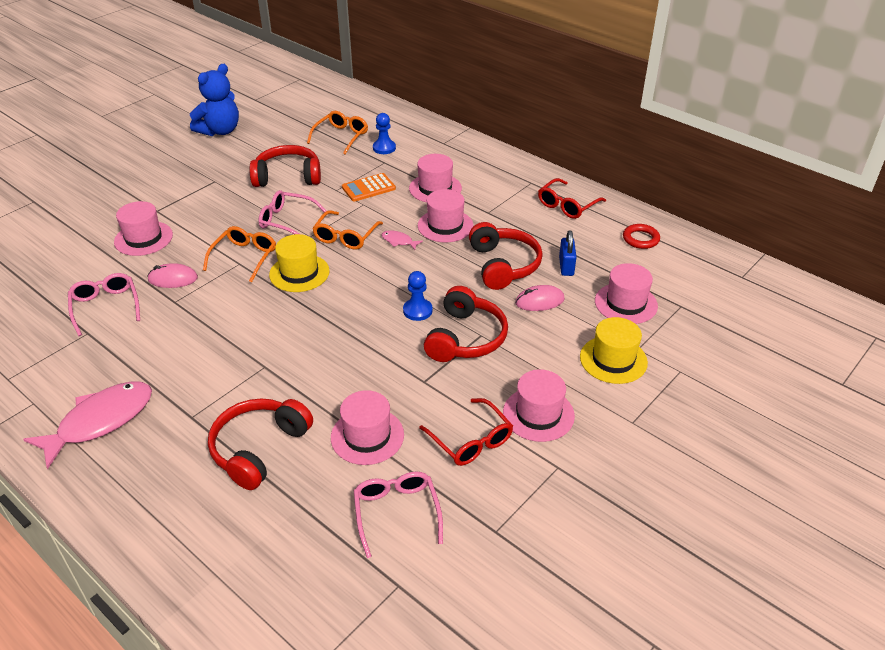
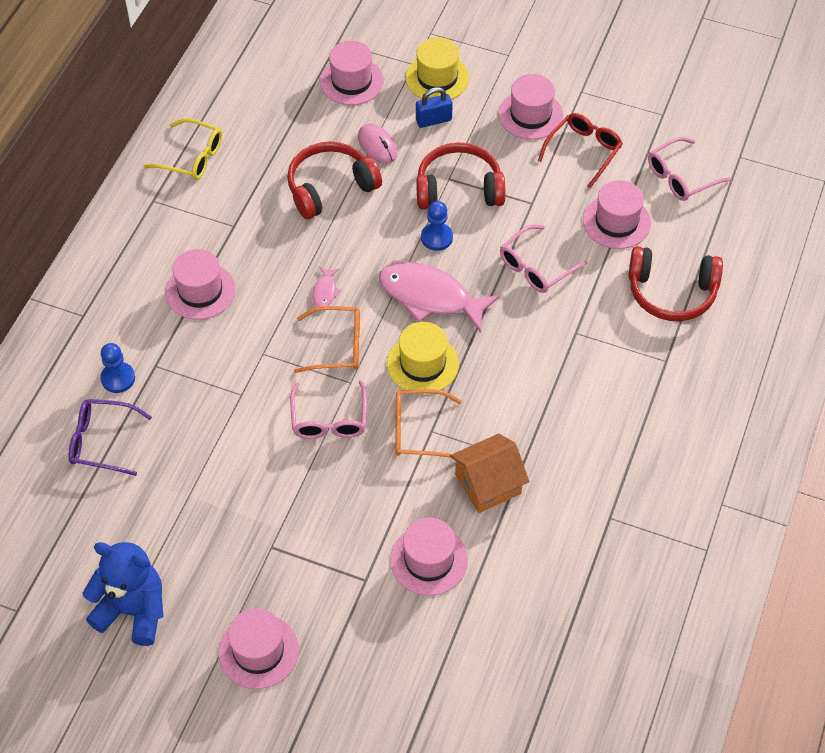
camera: 110 degrees left, 15 degrees up
(100, 421) = (710, 431): pink fish -> pink fish (430, 297)
(105, 307) = (563, 525): pink glasses -> pink glasses (536, 267)
(173, 279) = (488, 484): pink mouse -> orange house
(288, 177) = (229, 462): red headphones -> none
(341, 137) = (102, 441): orange glasses -> purple glasses
(368, 188) = (224, 360): orange calculator -> none
(445, 226) = (277, 258): pink hat -> pink hat (258, 651)
(566, 266) = (310, 136): blue padlock -> blue padlock (433, 120)
(567, 205) = (192, 157): red glasses -> yellow glasses
(640, 239) = (235, 85): red ring -> none

